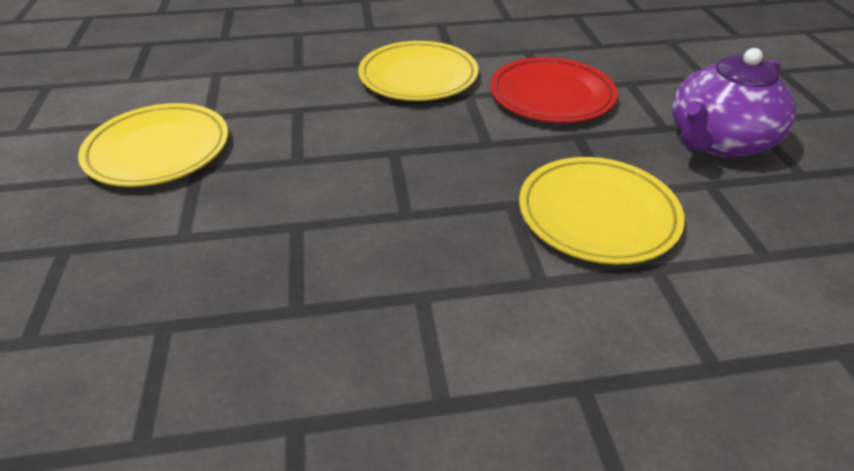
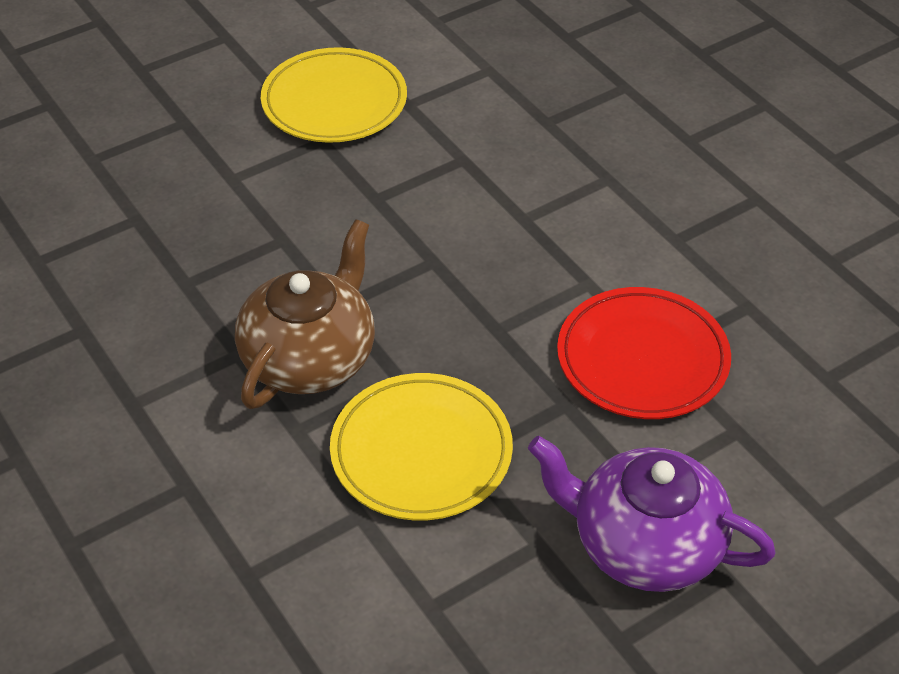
camera: 65 degrees right, 5 degrees up
(418, 77) = (599, 226): yellow plate -> none
(456, 248) = (310, 357): none -> brown teapot

